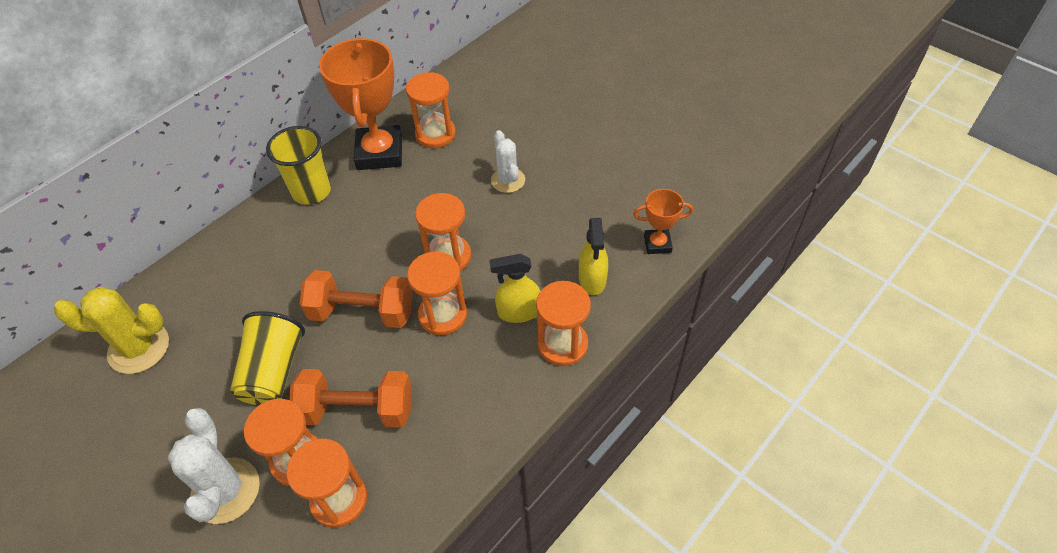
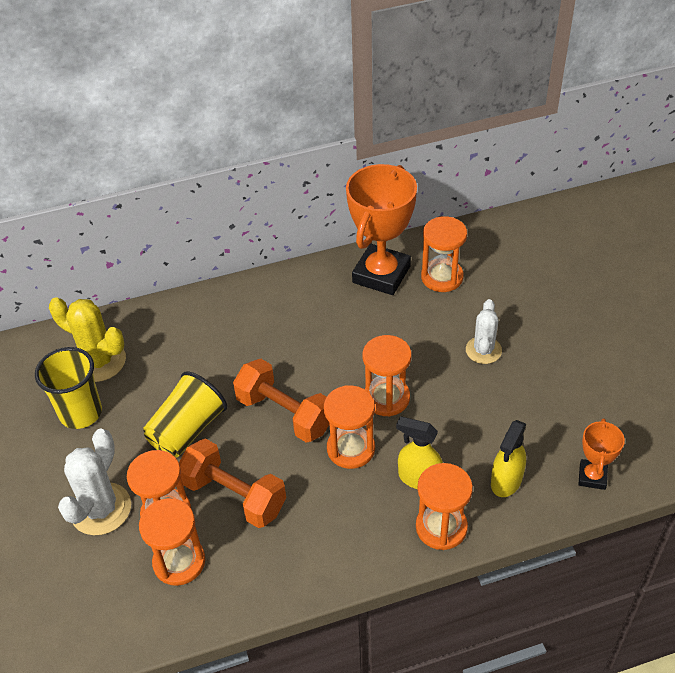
camera: 30 degrees right, 5 degrees down
(311, 191) = (303, 286): yellow cup -> yellow cup (81, 413)
(657, 244) = (592, 476): orange trophy -> orange trophy turned 75 degrees clockwise

